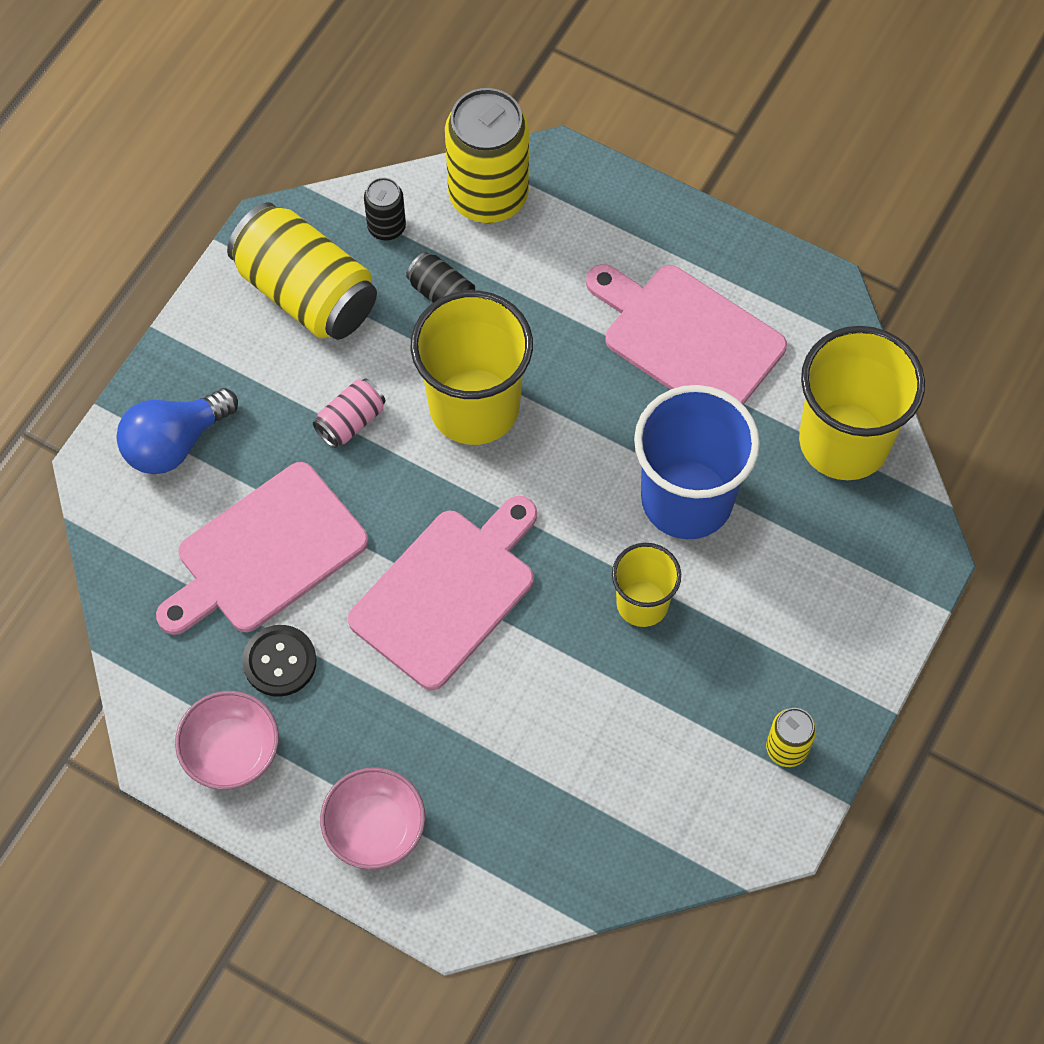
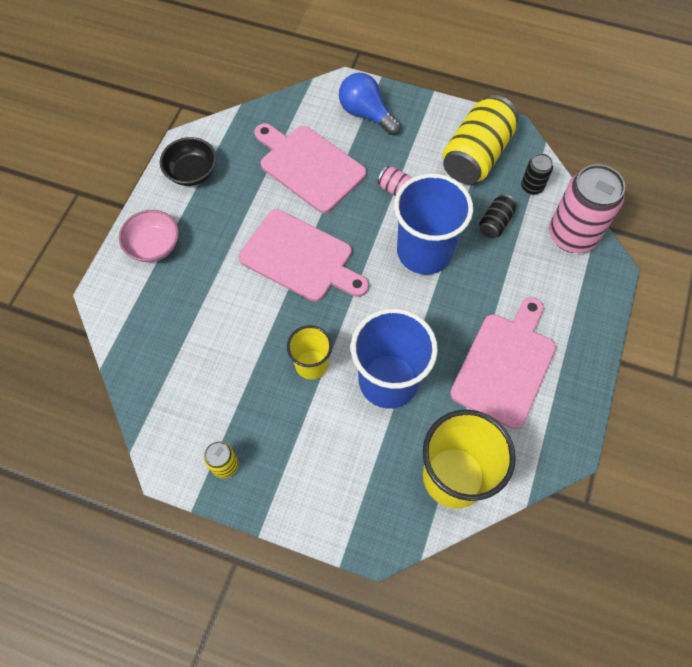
camera: 80 degrees right, 0 degrees up
(231, 751) = (192, 172): pink bowl -> black bowl
(279, 662) = (246, 184): black button -> none
(474, 406) = (424, 251): yellow cup -> blue cup
(488, 196) = (572, 235): yellow can -> pink can

